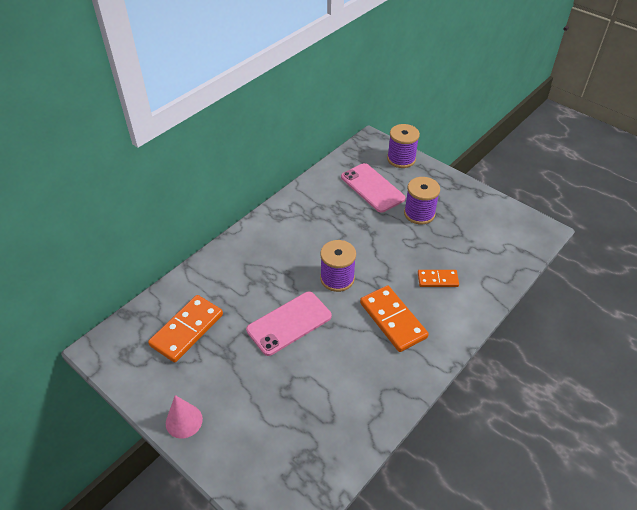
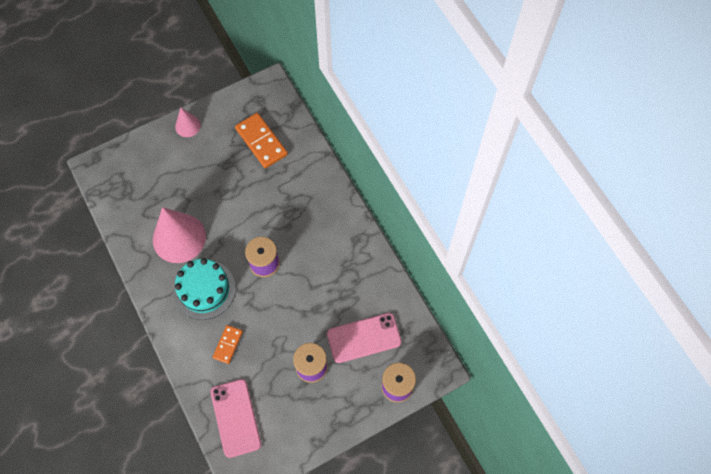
camera: 110 degrees right, 20 degrees up
(289, 323) = (236, 212): pink phone -> pink phone (236, 418)
(345, 368) = (179, 238): none -> pink cone
(393, 320) = (204, 289): orange domino -> turquoise cake

